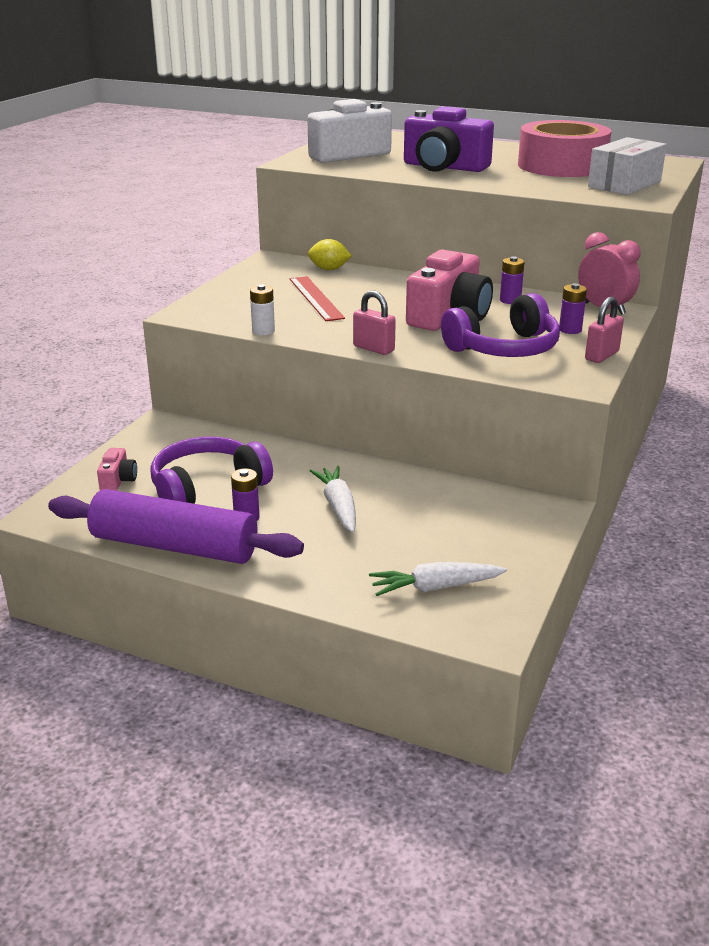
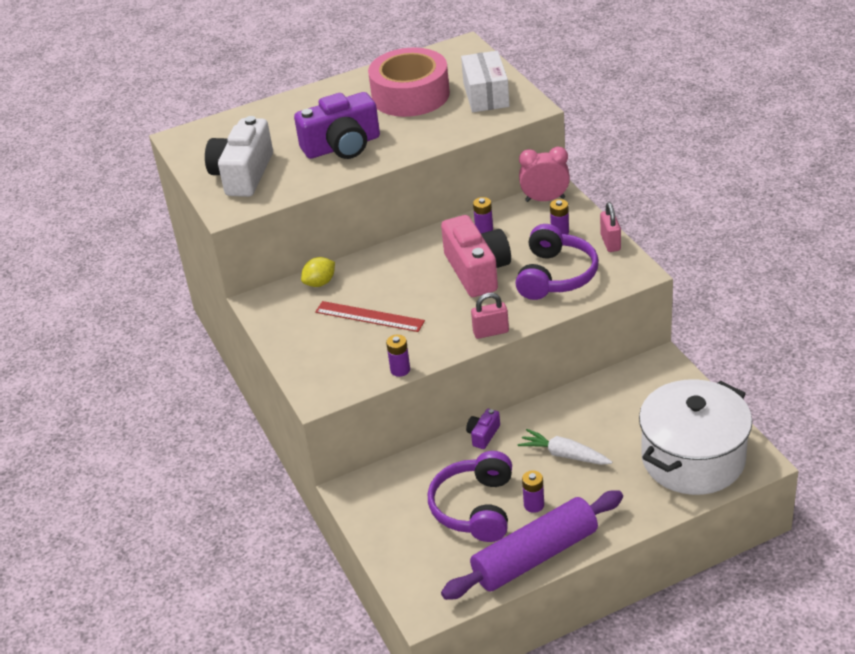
camera: 45 degrees left, 10 degrees up
(118, 480) = (415, 550): pink camera -> none
(263, 331) = (400, 370): white battery -> purple battery
(310, 454) = (483, 435): none -> purple camera
(435, 587) = (693, 459): white carrot -> white pot

